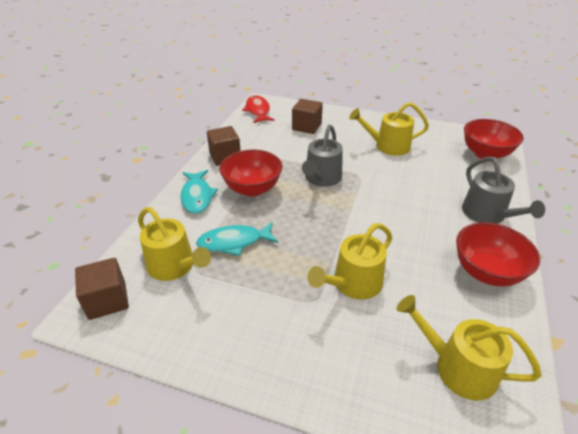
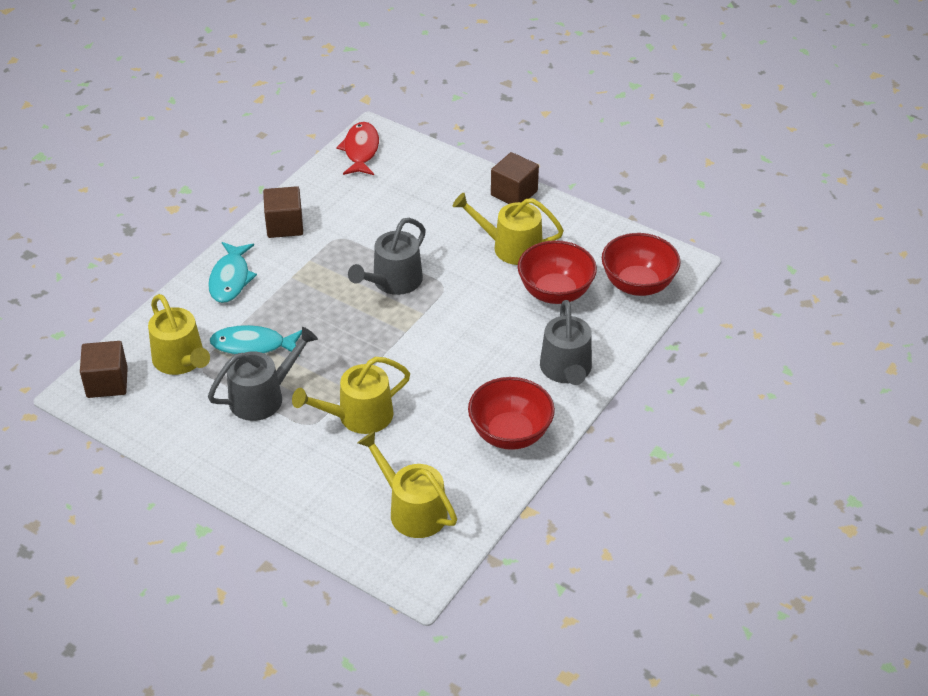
camera: 15 degrees right, 5 degrees up
(252, 189) = (300, 280): red bowl -> red bowl (555, 292)
(260, 284) = (262, 397): none -> grey watering can
(306, 127) = (416, 193): brown cube -> brown cube (514, 193)

